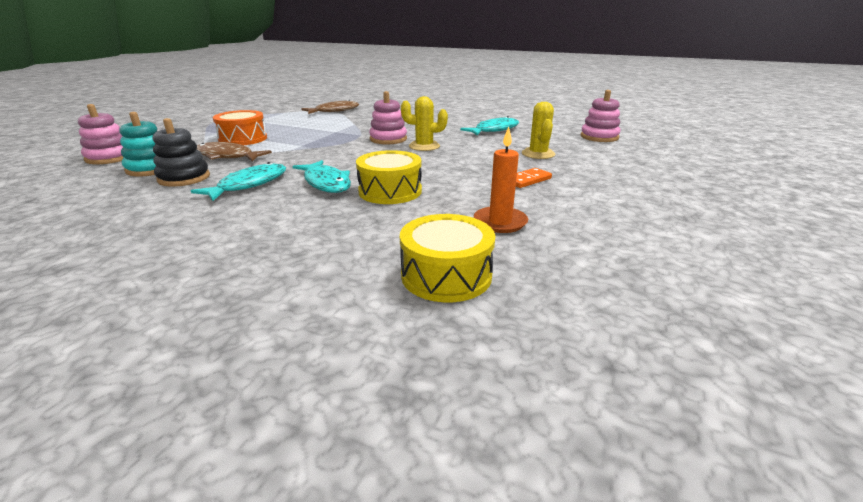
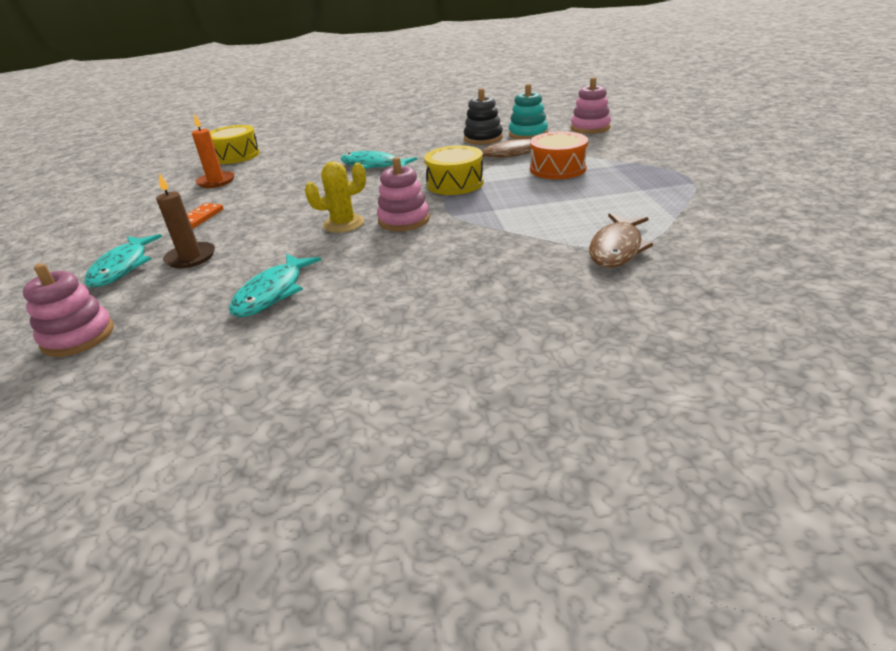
camera: 150 degrees right, 5 degrees up
(249, 185) = (426, 149): turquoise fish -> turquoise fish (122, 267)
(390, 191) = (314, 175): yellow drum -> yellow drum (455, 183)
(538, 154) = (191, 257): yellow cactus -> brown candle

